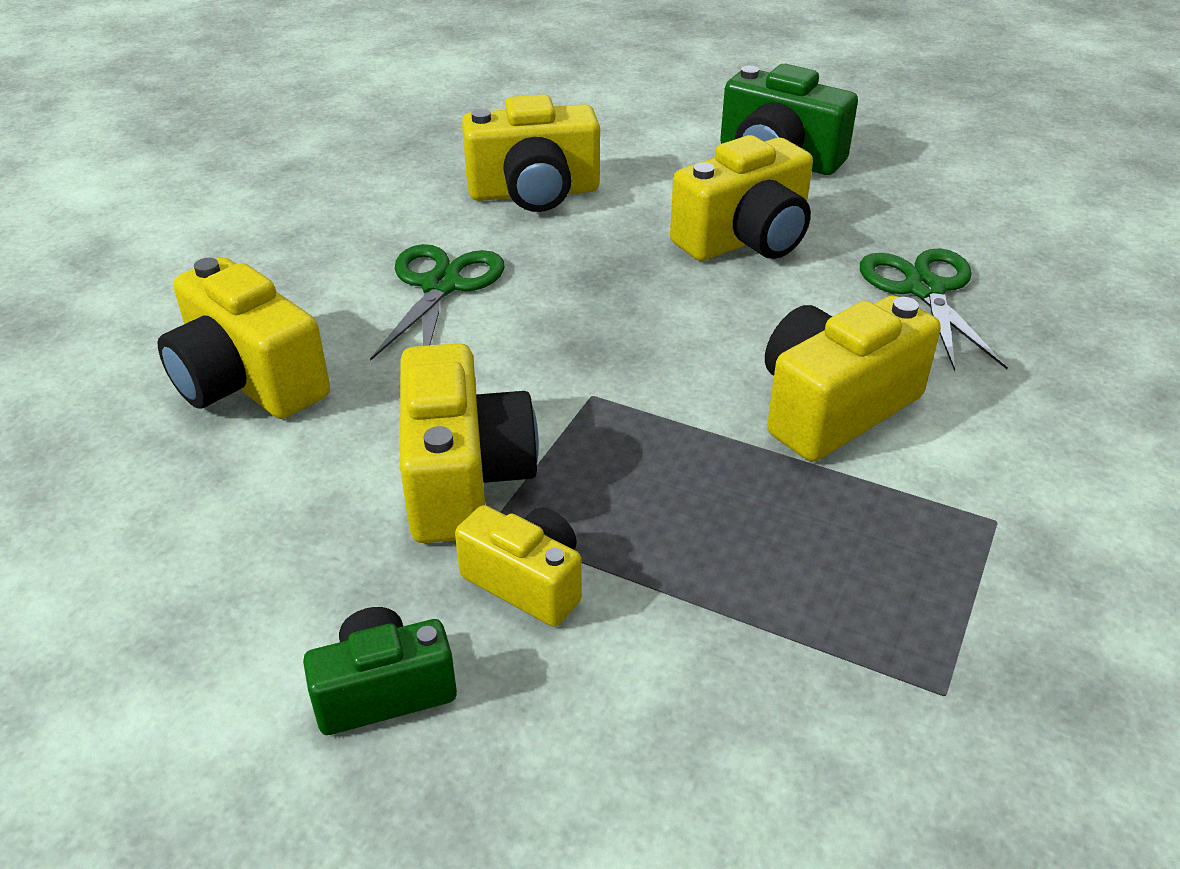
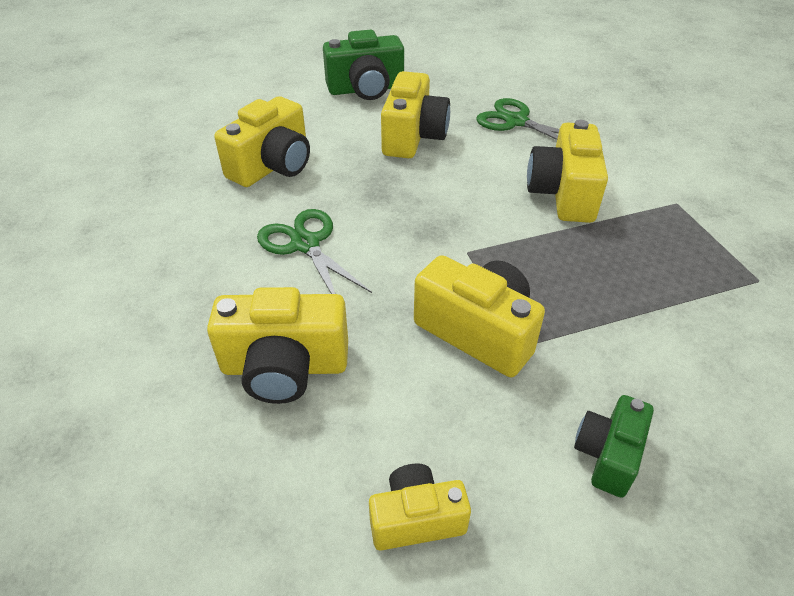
camera: 45 degrees left, 5 degrees up
(526, 582) = (579, 356): yellow camera -> yellow camera (416, 519)

